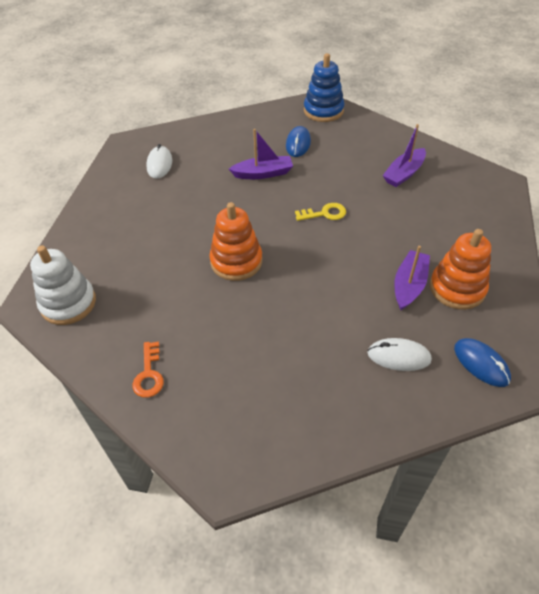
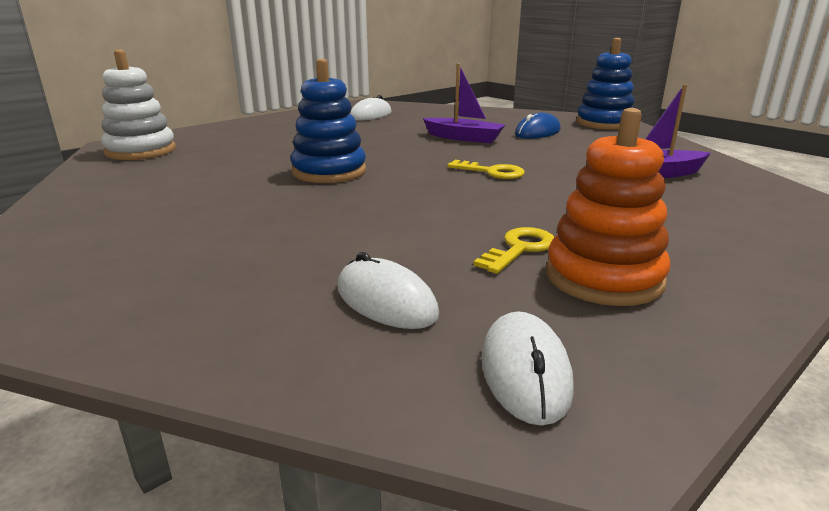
camera: 35 degrees right, 25 degrees down
(149, 374) = (96, 203): orange key -> none
(236, 261) = (329, 172): orange stacking toy -> blue stacking toy
(409, 285) = (520, 249): purple boat -> yellow key
(481, 363) = (525, 372): blue mouse -> white mouse

